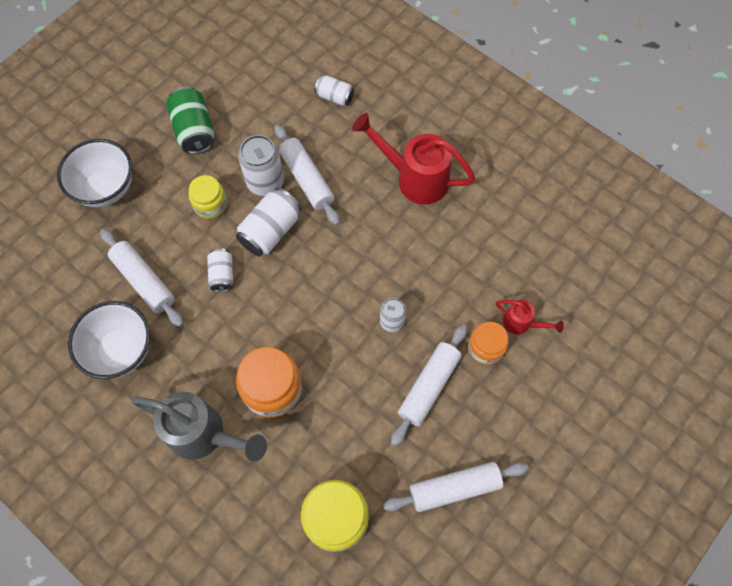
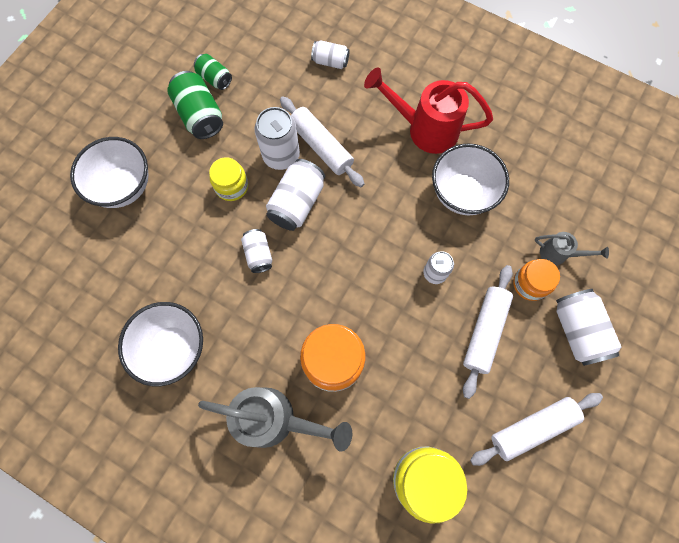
camera: 10 degrees left, 5 degrees up
(144, 281) = (182, 274): white rolling pin -> none
(216, 96) = (215, 78): none -> green can
(437, 248) = (462, 193): none -> white bowl
(521, 323) = (558, 254): red watering can -> grey watering can
(523, 402) = (577, 330): none -> white can

